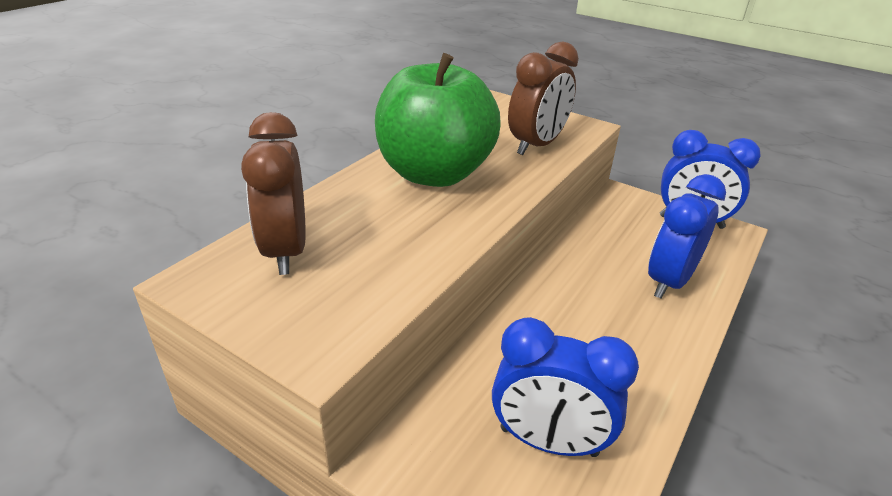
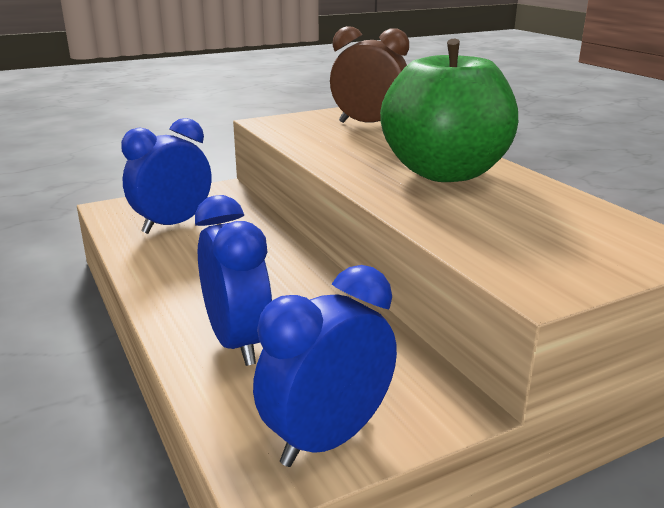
camera: 120 degrees right, 10 degrees down
(537, 145) = (483, 231): brown clock -> none

